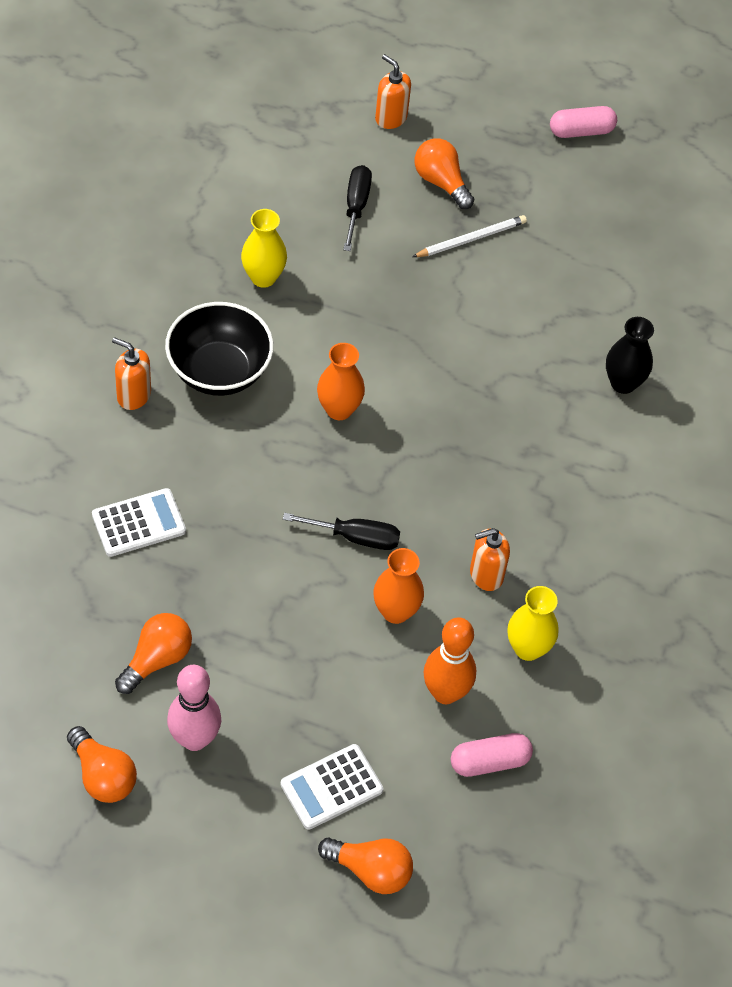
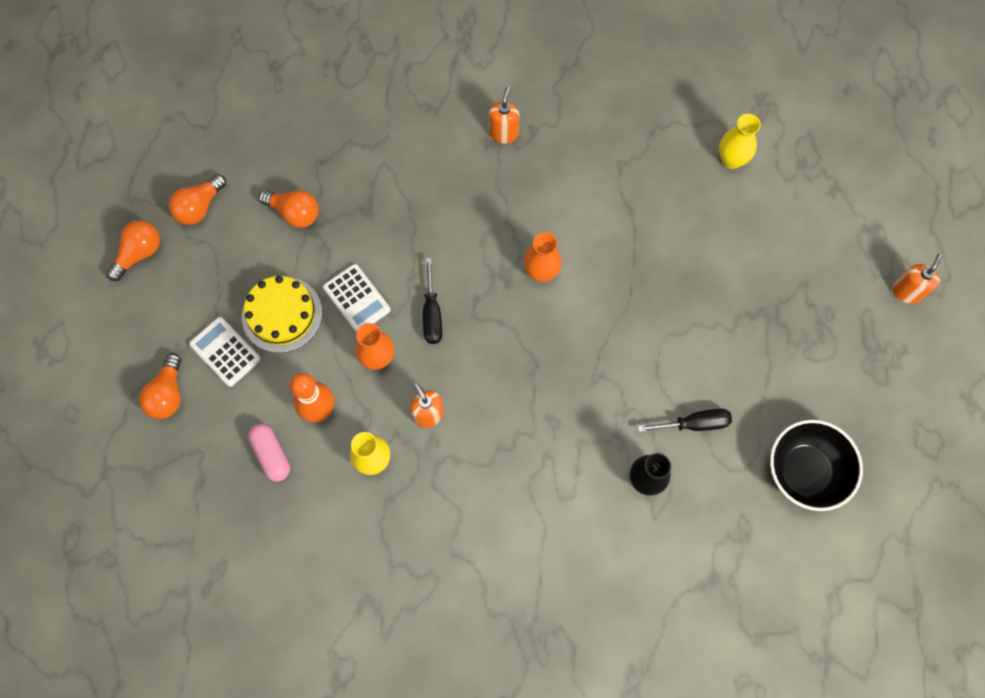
camera: 80 degrees right, 15 degrees up
(138, 523) = (398, 169): white calculator -> white calculator (357, 298)
(194, 739) = (240, 254): pink bowling pin -> none
(219, 371) = (545, 182): black bowl -> black bowl (804, 471)
(263, 277) = (643, 187): yellow vase -> yellow vase (731, 160)
(300, 707) = (282, 314): none -> yellow cake
(356, 206) = (740, 233): black screwdriver -> black screwdriver (694, 424)
(391, 118) = (843, 234): orange soap dispenser -> orange soap dispenser (906, 291)
(441, 182) = (793, 289): orange light bulb -> orange light bulb (139, 253)
(471, 239) = (744, 326): white pencil -> none
(581, 131) = (901, 388): pink capsule -> none

